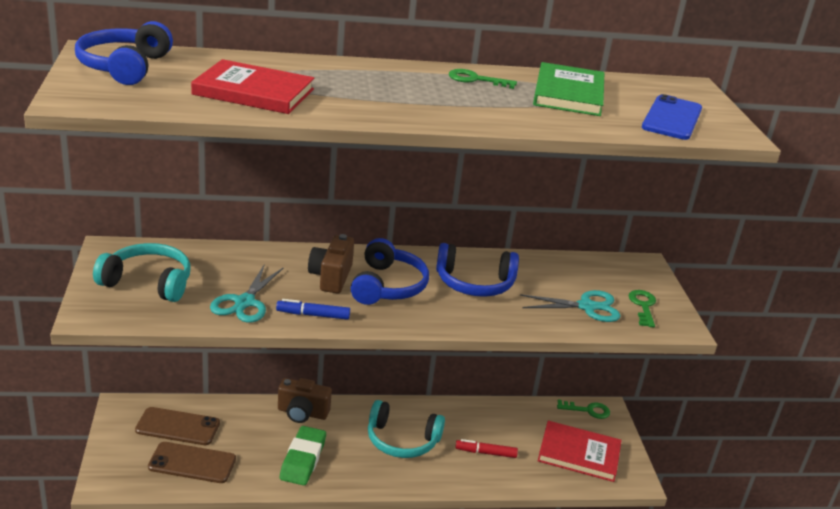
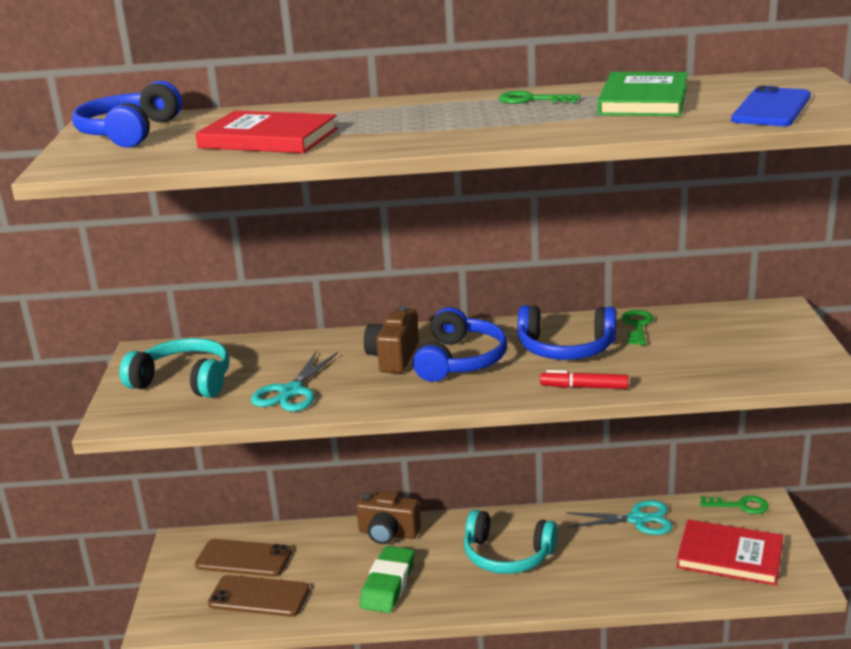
camera: 10 degrees right, 5 degrees down
(313, 315) = (370, 398): blue marker -> none
(485, 453) = (611, 562): red marker -> red marker (584, 387)
(586, 307) = (705, 361): turquoise scissors -> turquoise scissors (637, 519)
(643, 306) = (778, 354): green key -> green key (637, 326)

